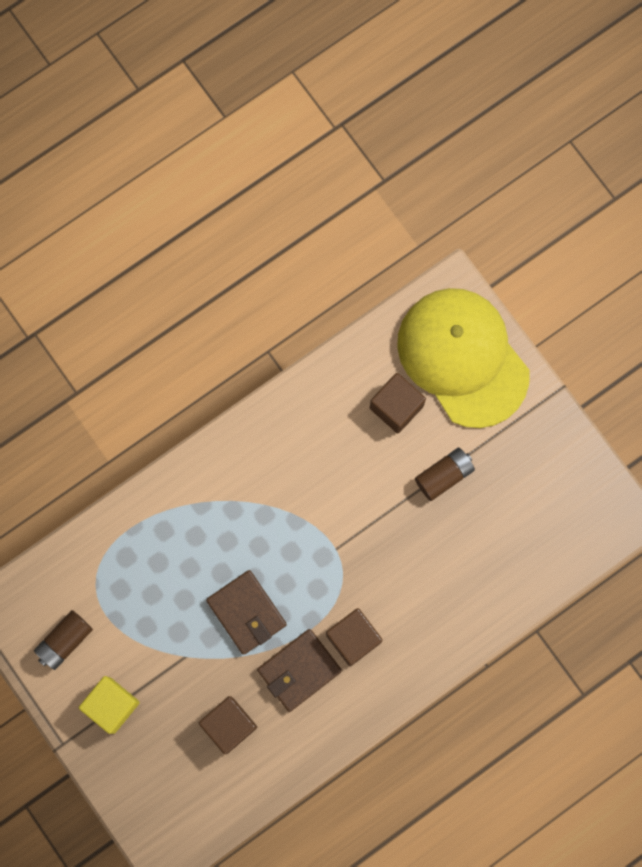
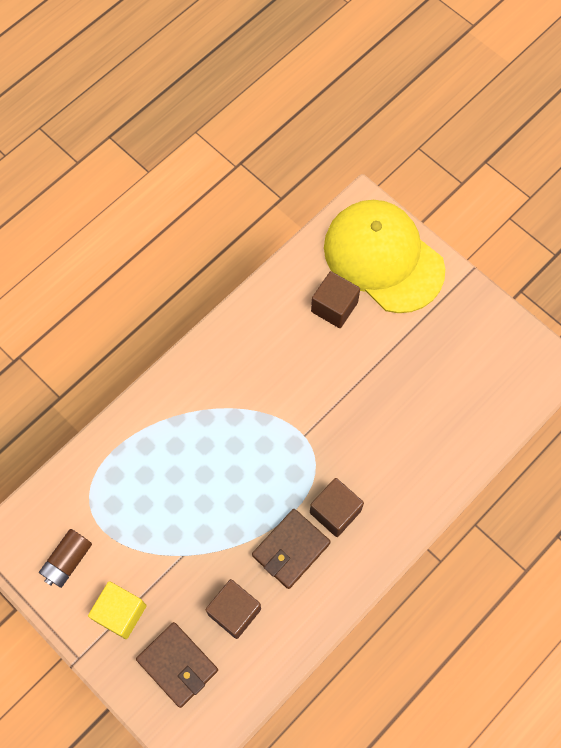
camera: 10 degrees left, 10 degrees down
(246, 612) = (233, 505): brown wallet -> brown wallet (177, 665)
(444, 475) = (387, 357): brown battery -> none

